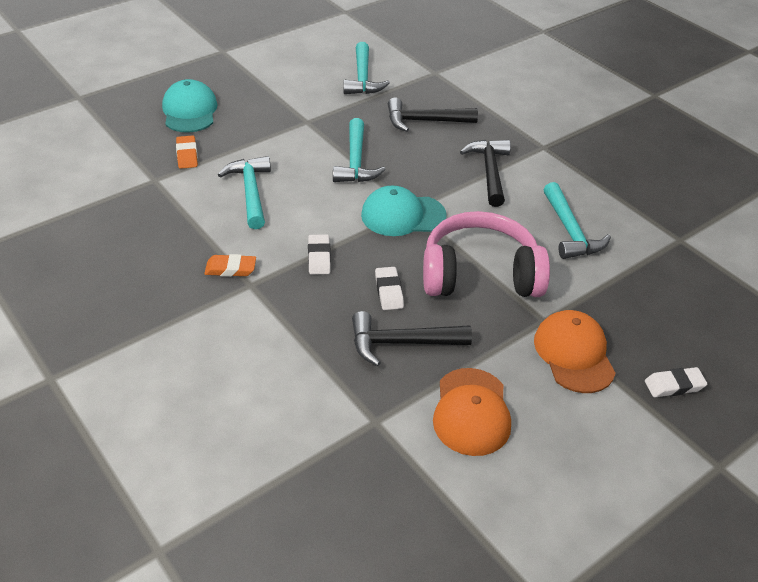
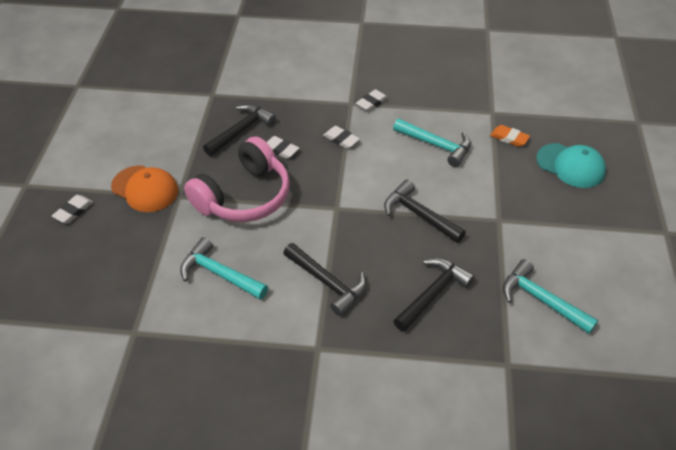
camera: 135 degrees right, 5 degrees up
(230, 269) = (371, 103): orange eraser -> white eraser
(356, 161) = (419, 215): turquoise hammer -> black hammer
(402, 215) = (335, 199): turquoise cap -> none
(471, 412) = (172, 126): orange cap -> none

